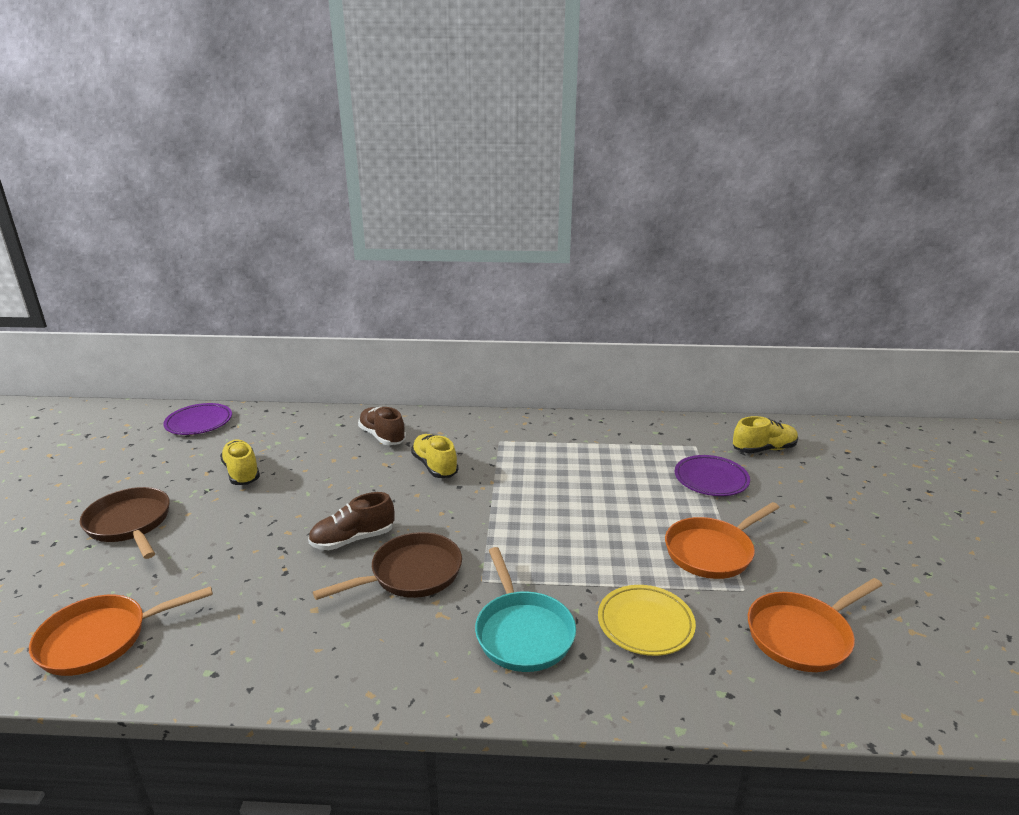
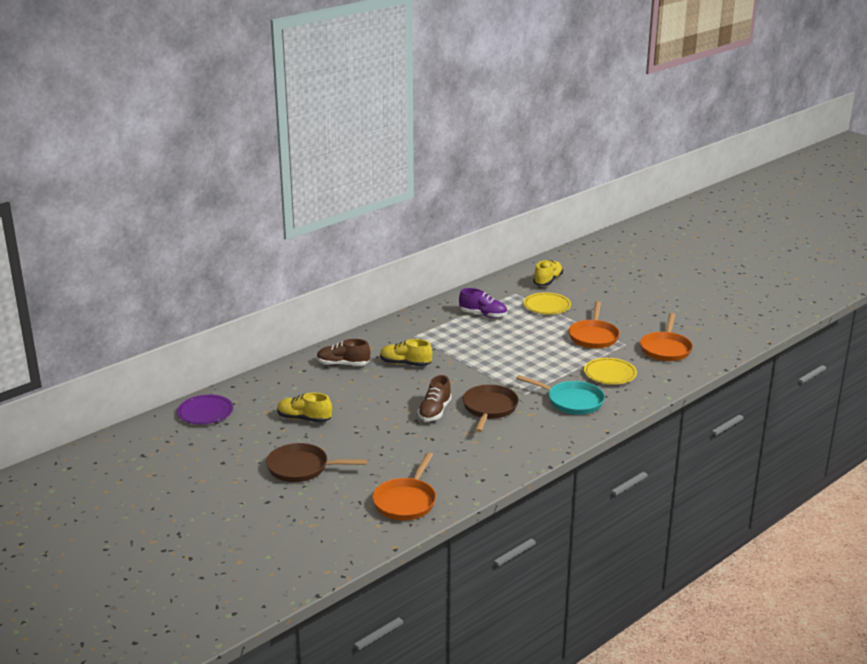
camera: 45 degrees left, 0 degrees up
(614, 453) = (483, 315): none -> purple shoe
(711, 479) = (547, 306): purple plate -> yellow plate

